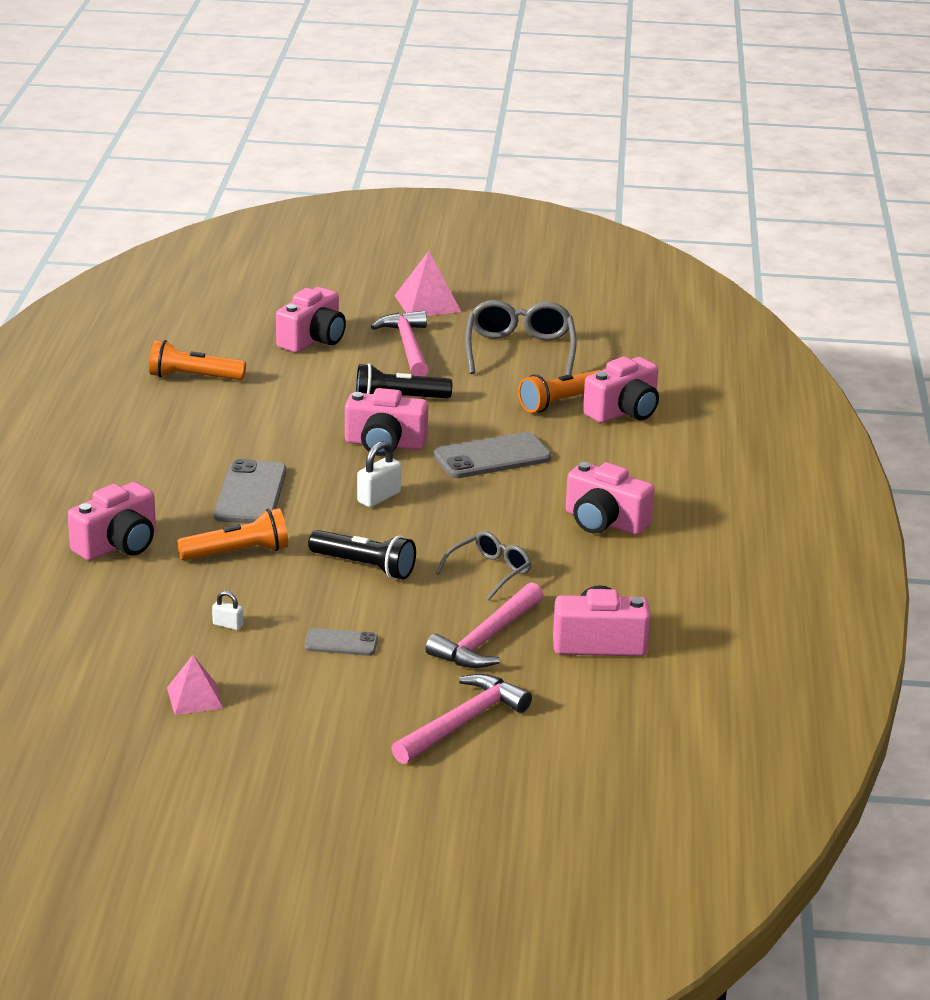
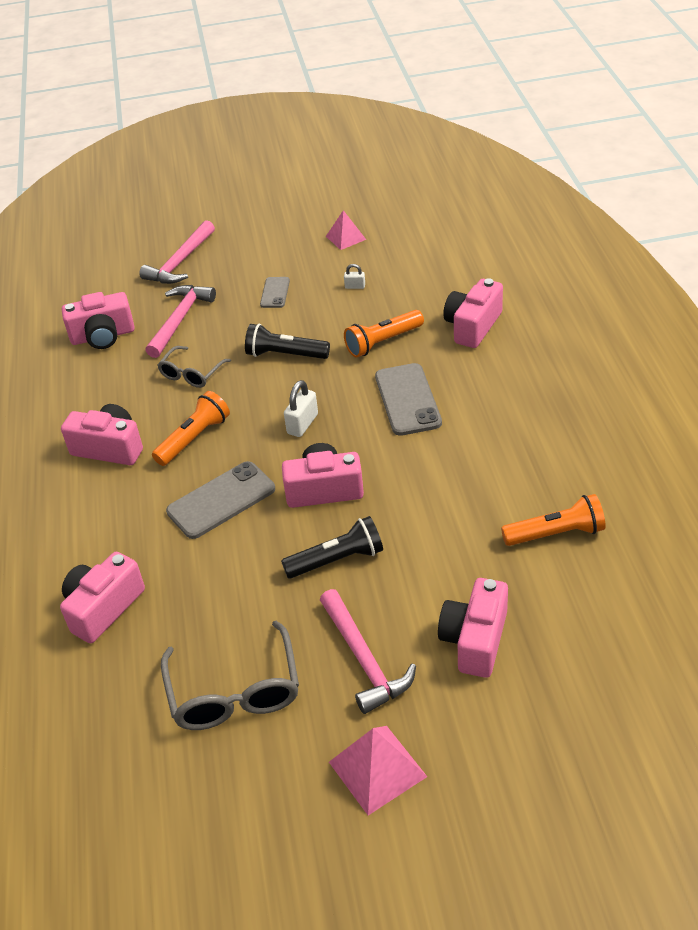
camera: 170 degrees right, 15 degrees up
(341, 643) = (275, 293): grey phone -> grey phone turned 75 degrees counterclockwise
(560, 402) = (171, 604): orange flashlight -> orange flashlight (194, 438)

